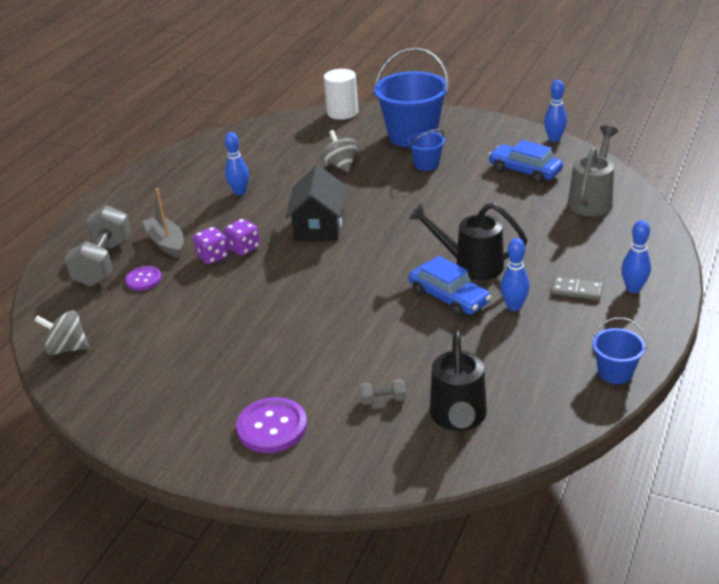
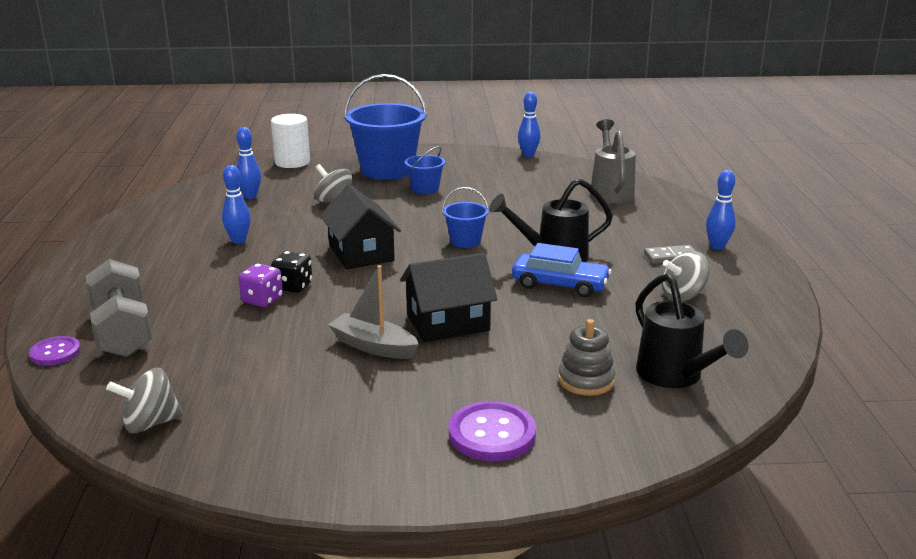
camera: 30 degrees left, 10 degrees down
(143, 280) = (193, 337): purple button -> purple button (55, 352)
(166, 243) = (190, 299): grey boat -> grey boat (373, 346)
(244, 248) = (293, 286): purple dice -> black dice
(326, 314) = (448, 323): none -> black house
(383, 400) = (586, 380): grey dumbbell -> grey stacking toy
(514, 306) = (629, 279): blue bowling pin -> blue bowling pin (250, 196)
(525, 171) = (526, 180): blue car -> none
(545, 337) = (683, 296): none -> grey spinning top
(615, 372) = (772, 308): blue bucket -> blue bucket (465, 241)

